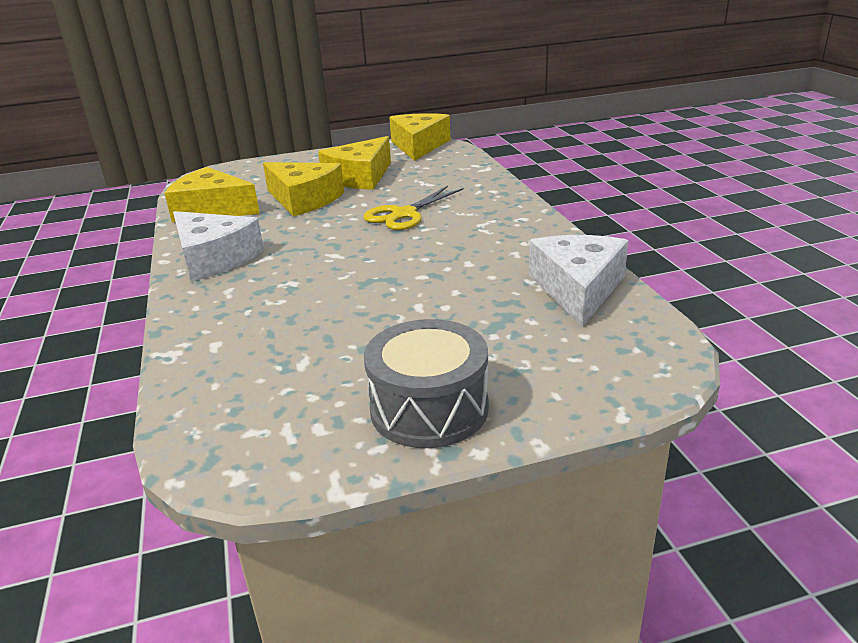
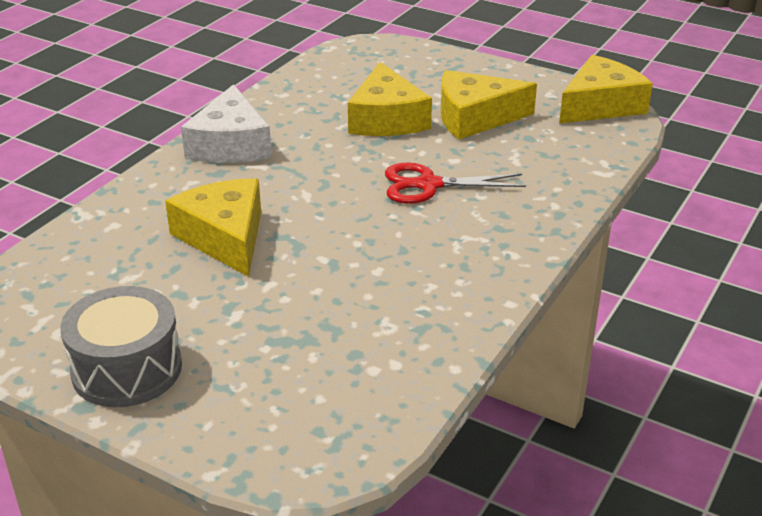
camera: 45 degrees right, 5 degrees up
(212, 209) = (309, 90): yellow cheese -> yellow cheese (225, 237)
(404, 214) = (428, 185): yellow scissors -> red scissors
(578, 289) = (402, 356): white cheese -> none

